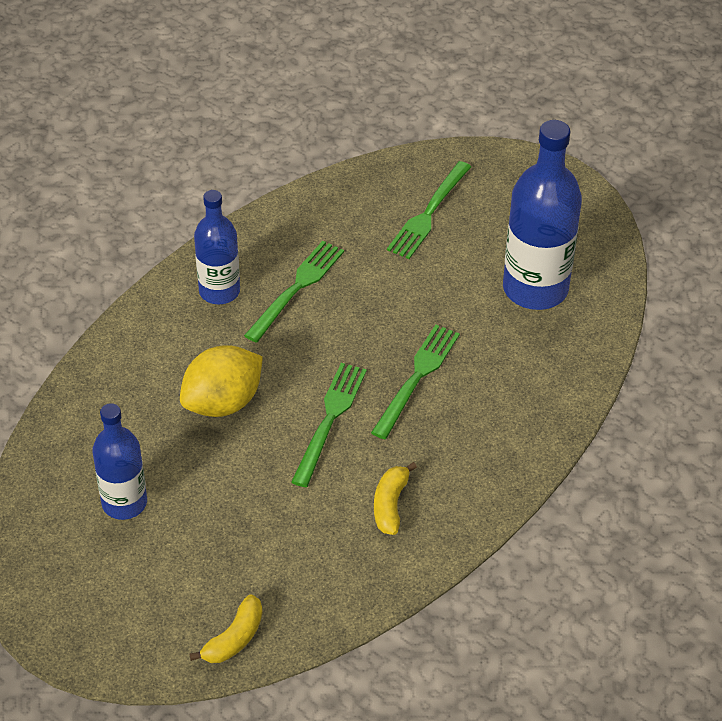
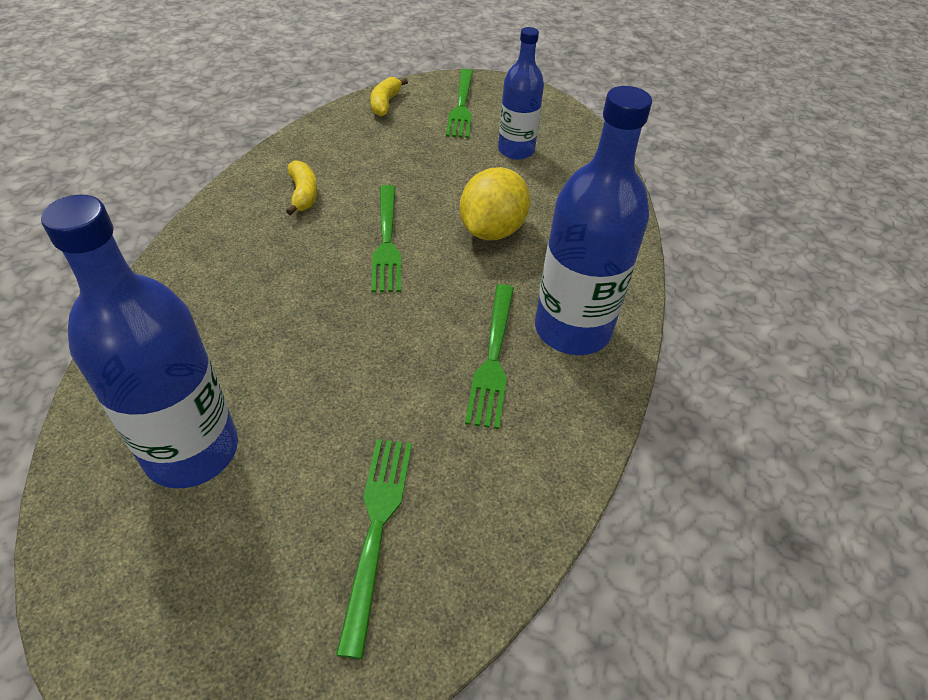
camera: 155 degrees right, 0 degrees up
(219, 291) = (572, 329): blue bottle -> blue bottle, size x1.61
(417, 376) = (315, 301): green fork -> green fork (461, 106)

